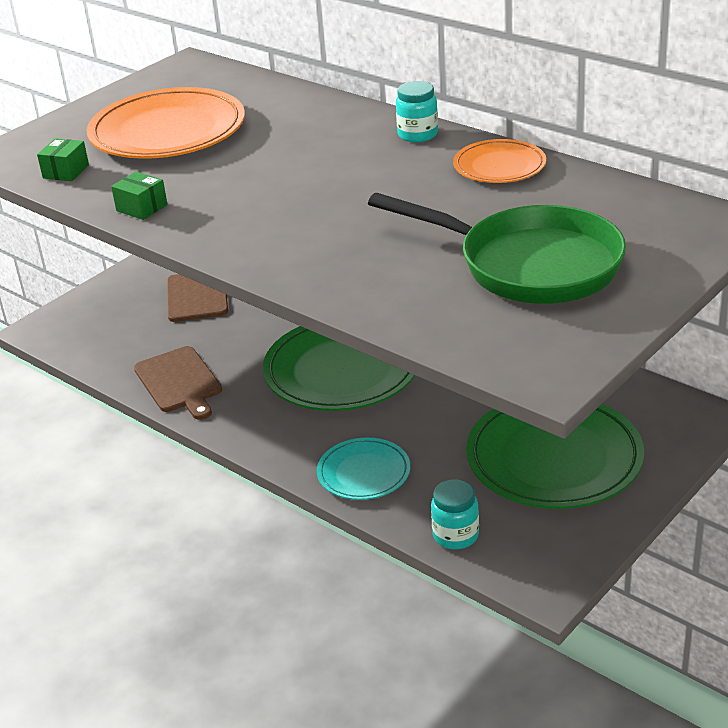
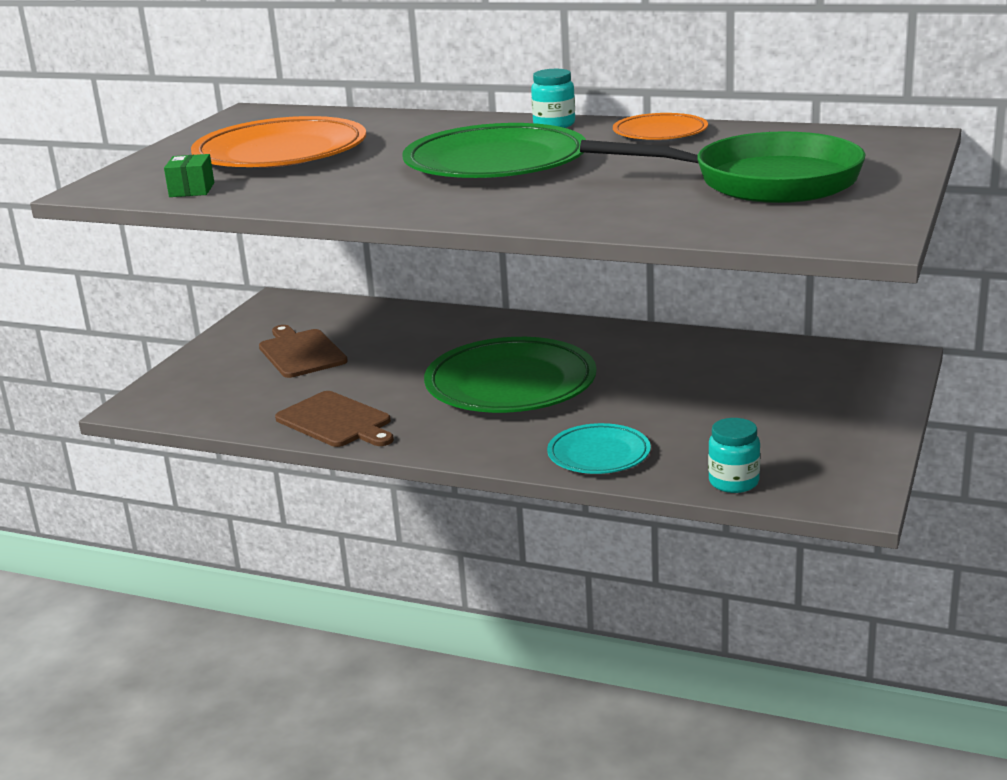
camera: 20 degrees left, 10 degrees down
(142, 208) = (310, 201): green box -> none
(554, 458) = (781, 410): green plate -> green plate (495, 162)

